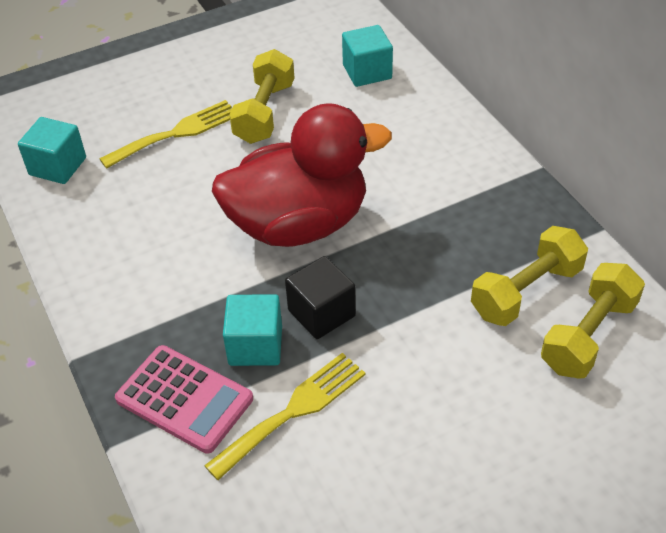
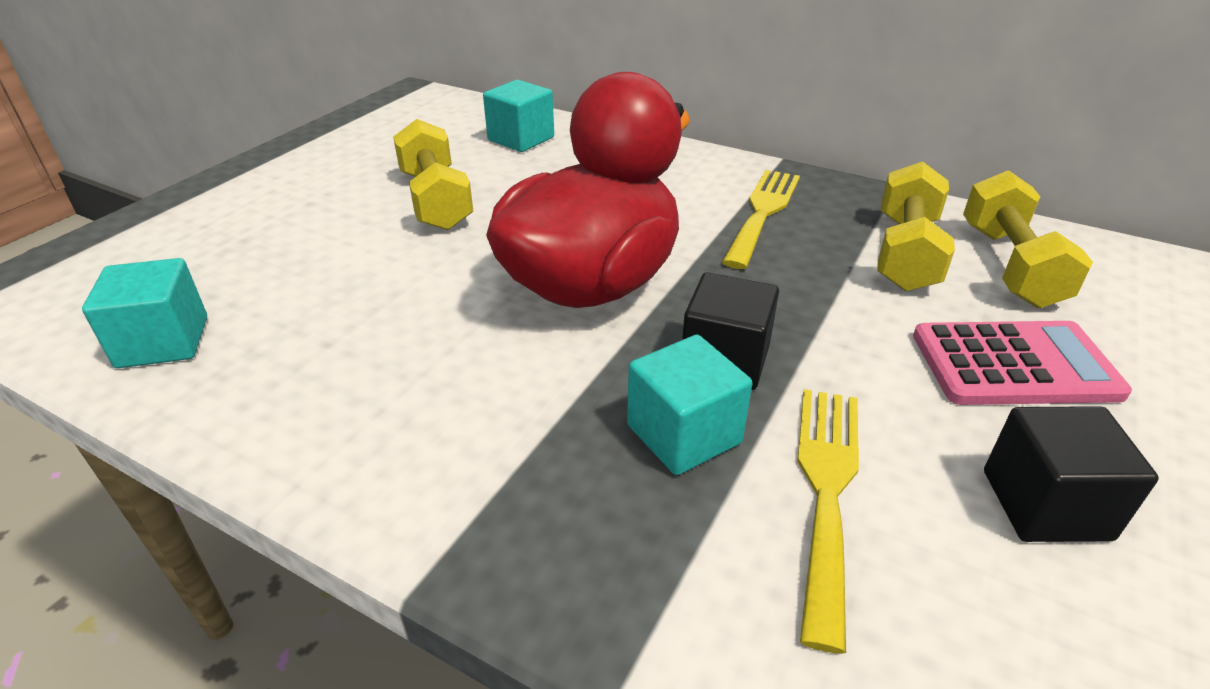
camera: 35 degrees left, 10 degrees down
(176, 133) = (332, 251): yellow fork -> yellow fork (762, 212)
(184, 399) = (658, 558): pink calculator -> pink calculator (1014, 365)
(394, 479) = (1045, 505): none -> black cube

